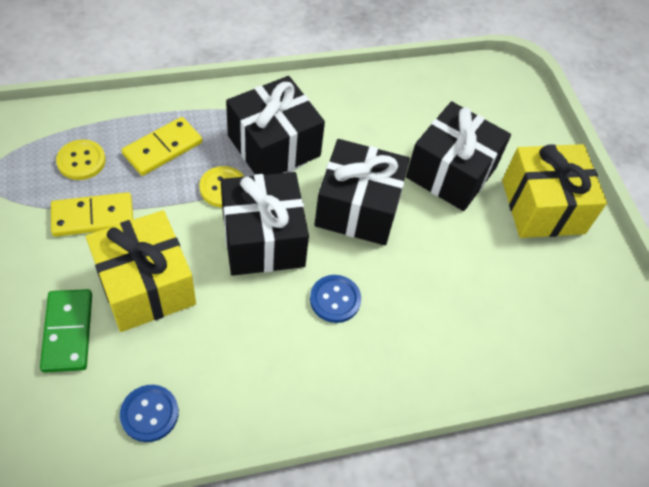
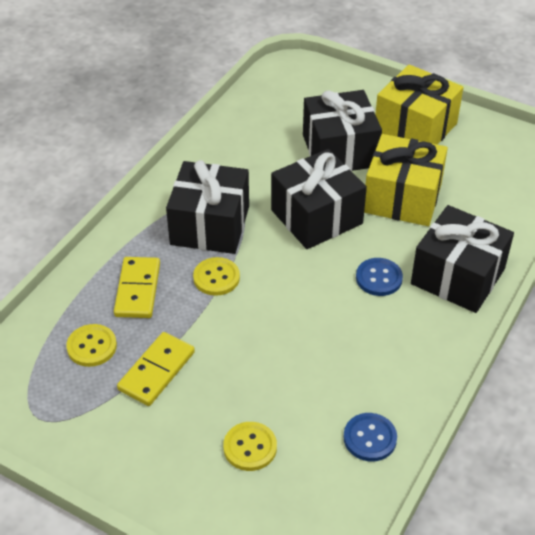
camera: 40 degrees left, 10 degrees down
(68, 332) = (250, 447): green domino -> yellow button
(146, 285) = (256, 376): yellow gift -> yellow gift (402, 198)
(263, 239) = (287, 284): black gift -> black gift (457, 276)

